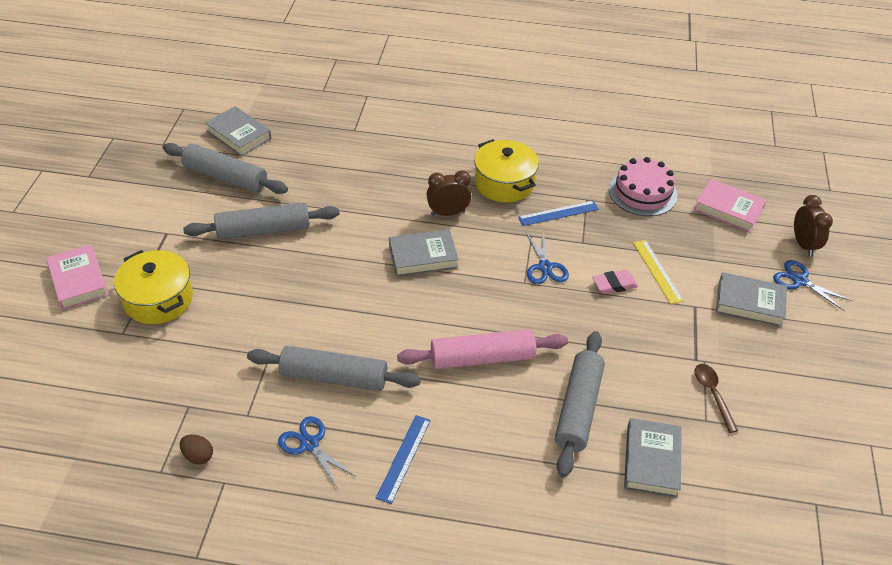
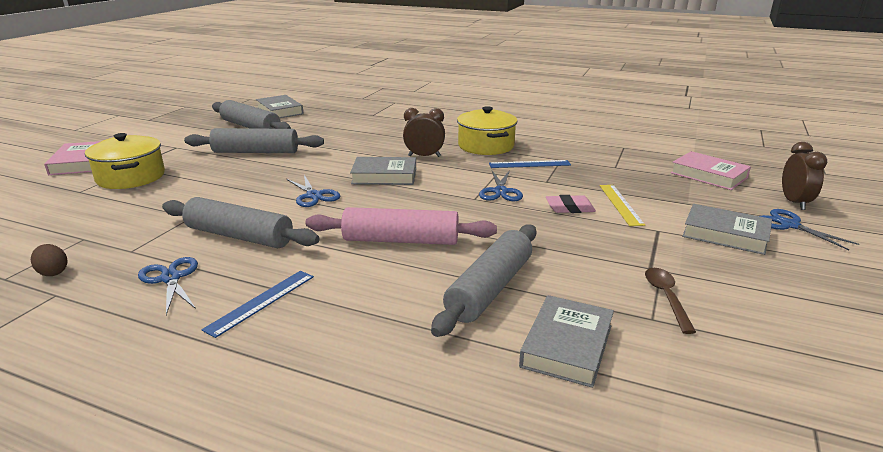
camera: 15 degrees right, 20 degrees down
(369, 302) = (313, 196): none -> blue scissors
(642, 192) = (619, 160): pink cake -> none

